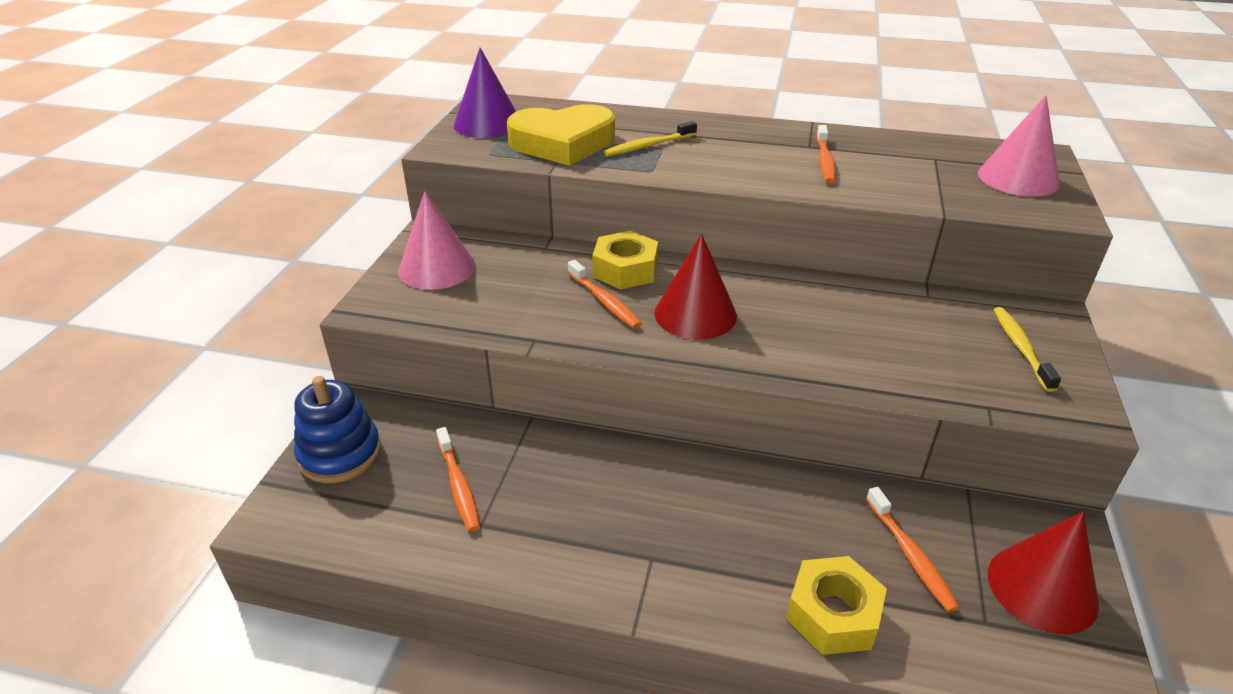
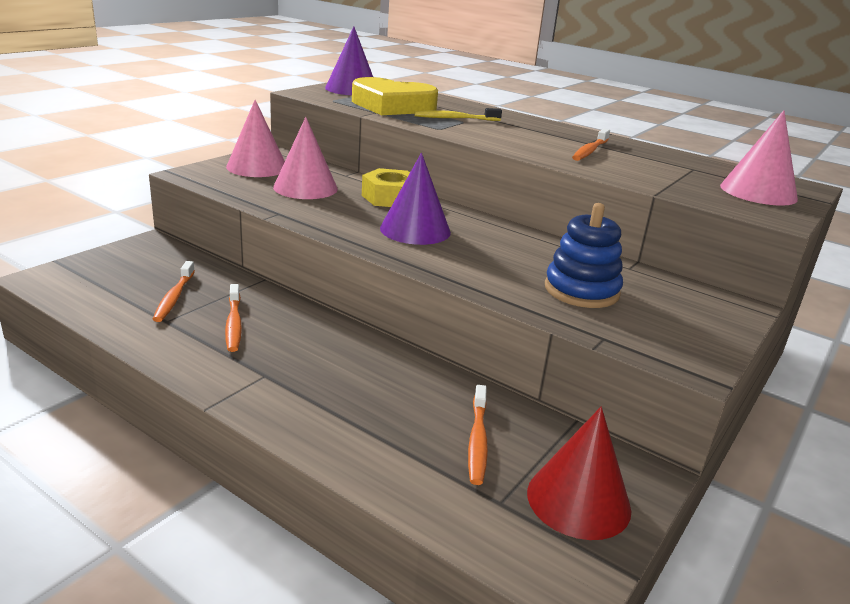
camera: 20 degrees right, 10 degrees down
(340, 454) = (117, 261): blue stacking toy -> blue stacking toy (581, 290)
(523, 285) = (305, 188): none -> pink cone
(604, 301) = (354, 208): orange toothbrush -> orange toothbrush (234, 324)
(695, 314) = (415, 230): red cone -> purple cone
(833, 614) = (370, 451): yellow nut -> none
(1021, 348) = (680, 315): yellow toothbrush -> none

